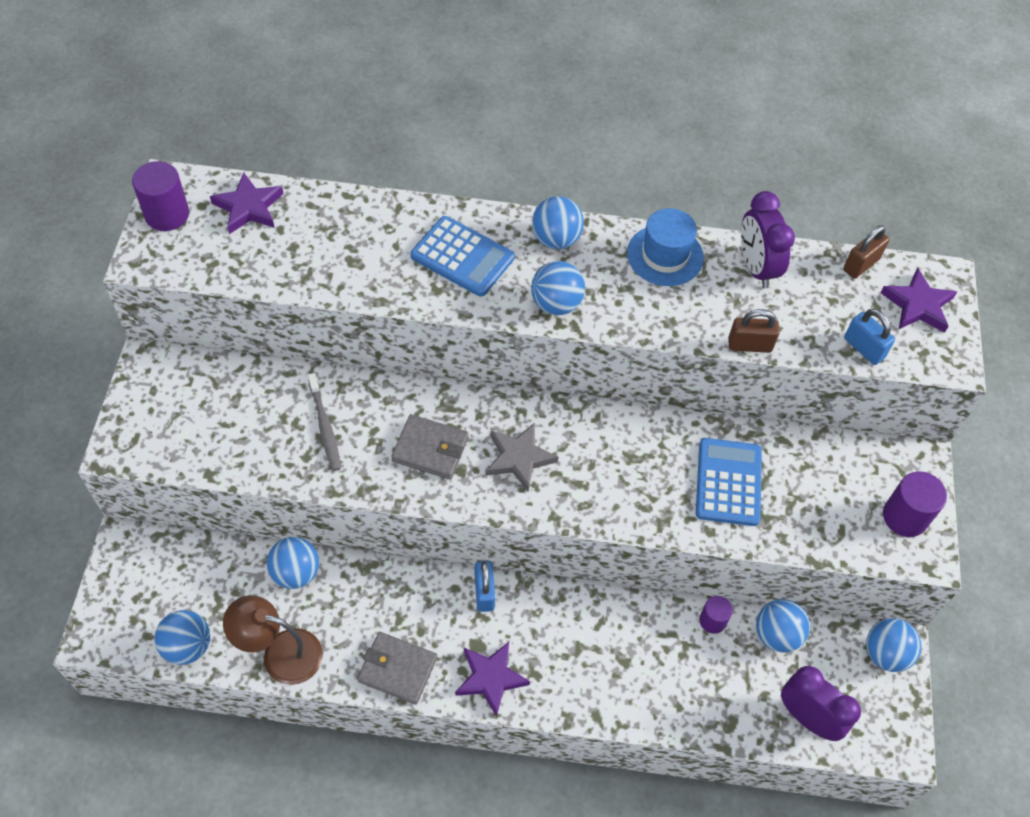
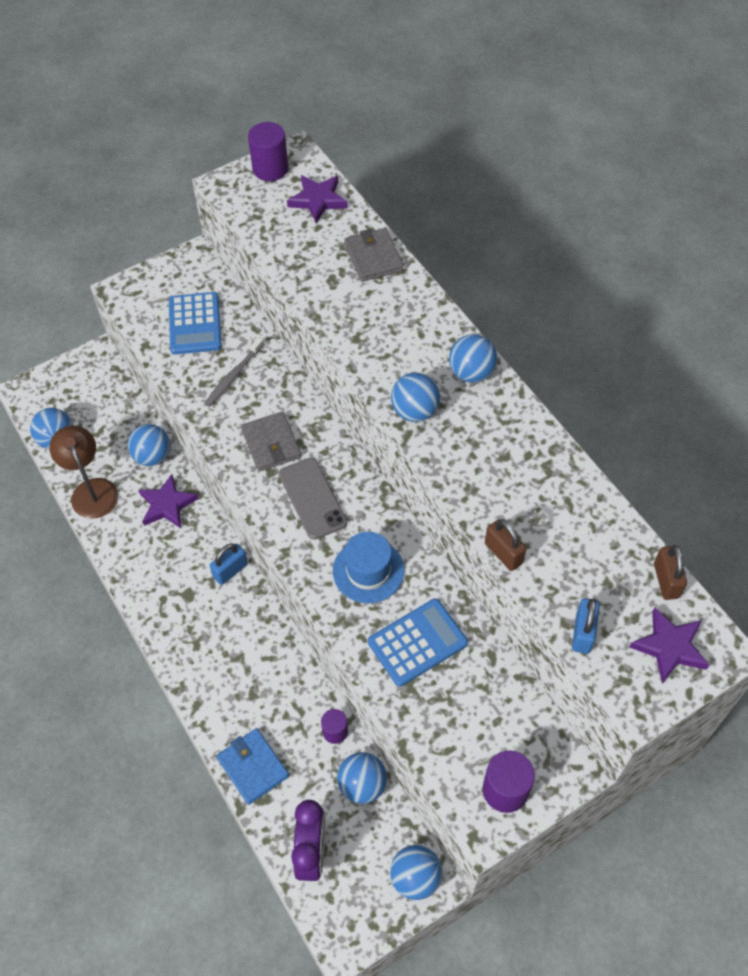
camera: 55 degrees right, 0 degrees up
(397, 669) = (133, 561): grey wallet -> grey wallet (373, 257)
(462, 257) = (398, 333): blue calculator -> blue calculator (195, 324)
(490, 678) = (171, 619): purple star -> purple star (167, 504)
(519, 458) = (312, 498): grey star -> grey phone
(665, 255) = (529, 446): blue hat -> blue hat (368, 571)
(694, 710) = (253, 767): none -> blue wallet
(756, 267) = (582, 511): purple clock -> none
(861, 264) = (666, 580): brown padlock -> brown padlock turned 75 degrees clockwise

